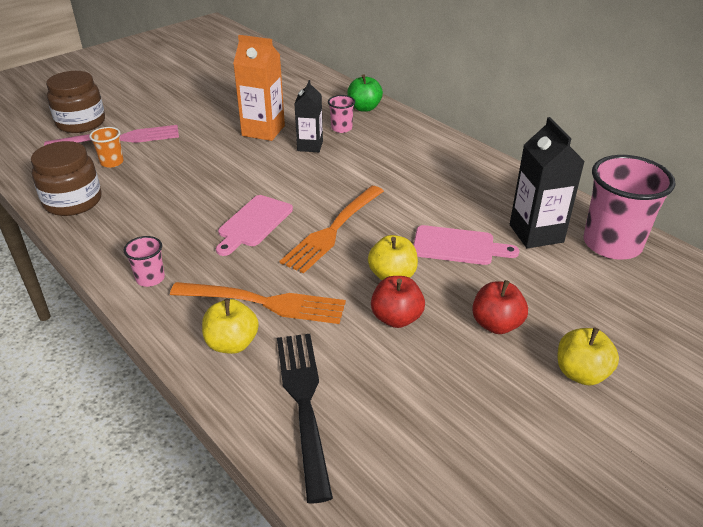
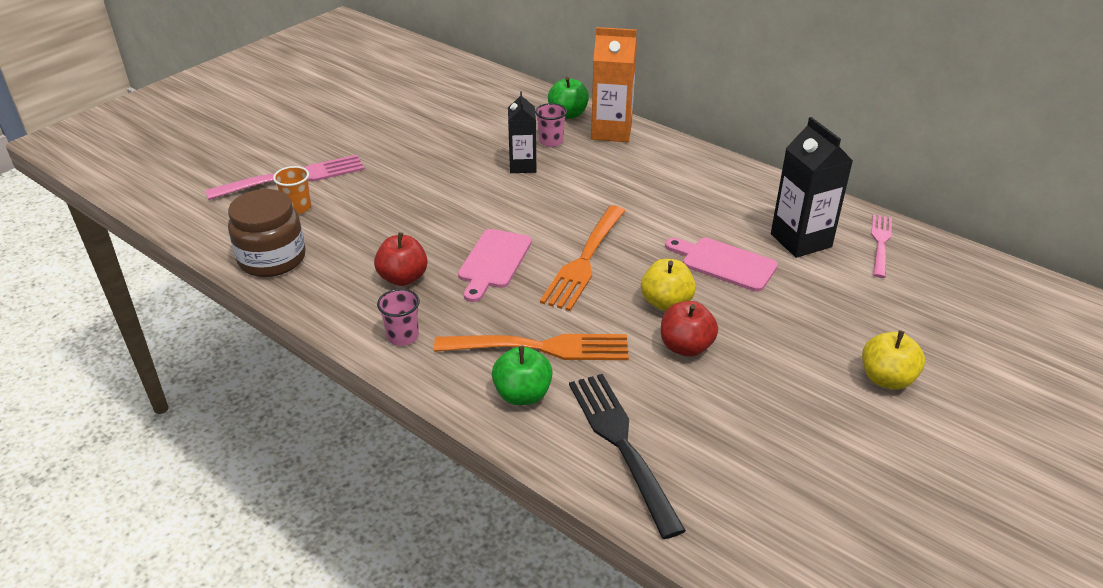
camera: 10 degrees left, 0 degrees up
(81, 123) = (237, 162): brown jar -> none
(232, 343) = (522, 394): yellow apple -> green apple
(263, 131) = (461, 152): orange carton -> orange carton (611, 131)
(458, 246) = (724, 263): pink cutting board -> pink cutting board turned 150 degrees counterclockwise
(496, 324) = (789, 341): red apple -> red apple (403, 278)
(612, 244) = (880, 243): pink cup -> pink fork

